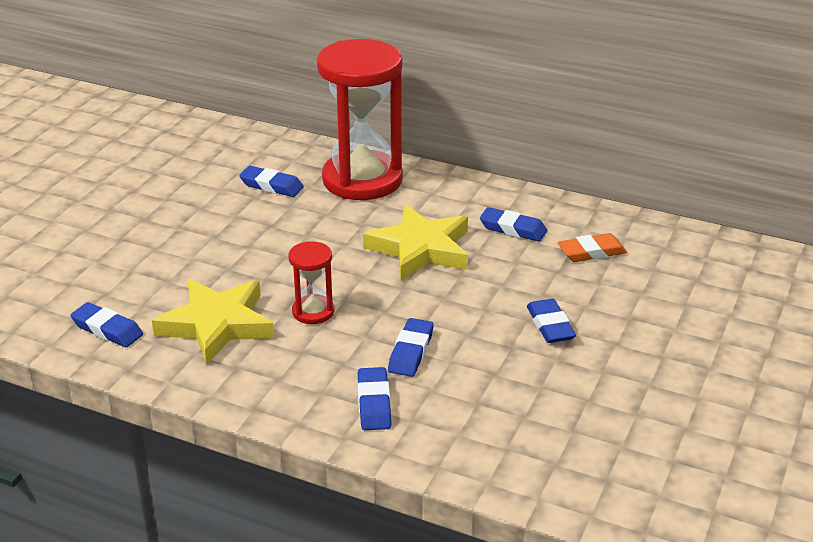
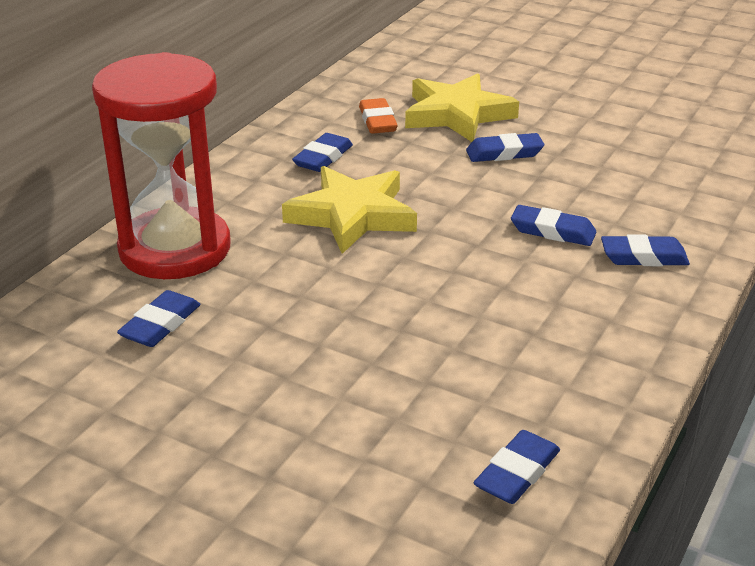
camera: 85 degrees left, 0 degrees up
(217, 325) = (504, 368): yellow star -> yellow star (457, 114)
(313, 311) = (477, 293): red hourglass -> none

